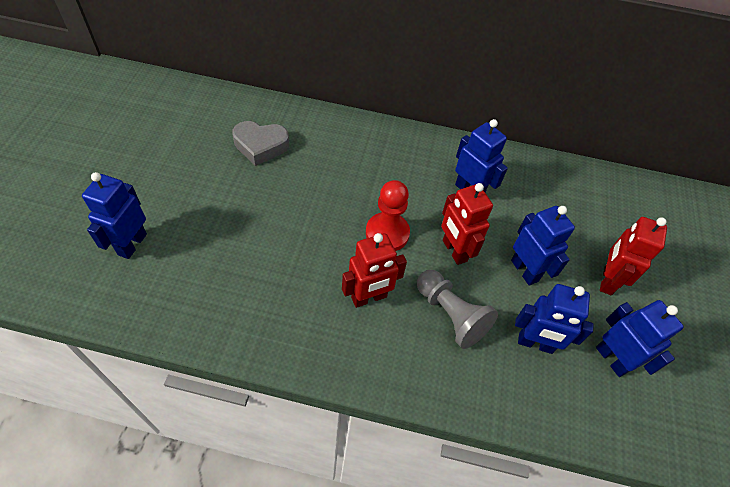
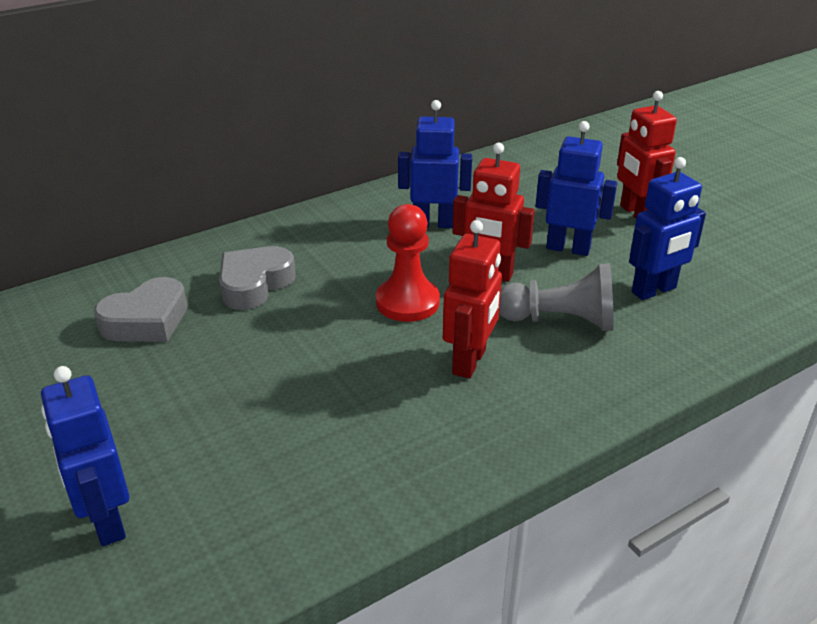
camera: 40 degrees left, 20 degrees down
(330, 161) = (254, 284): none -> grey heart
(612, 359) = (718, 260): blue robot -> none

